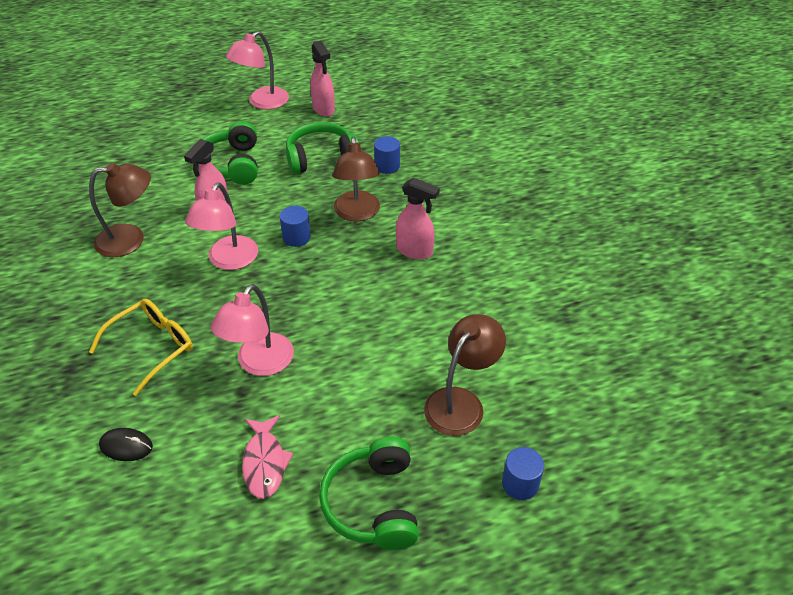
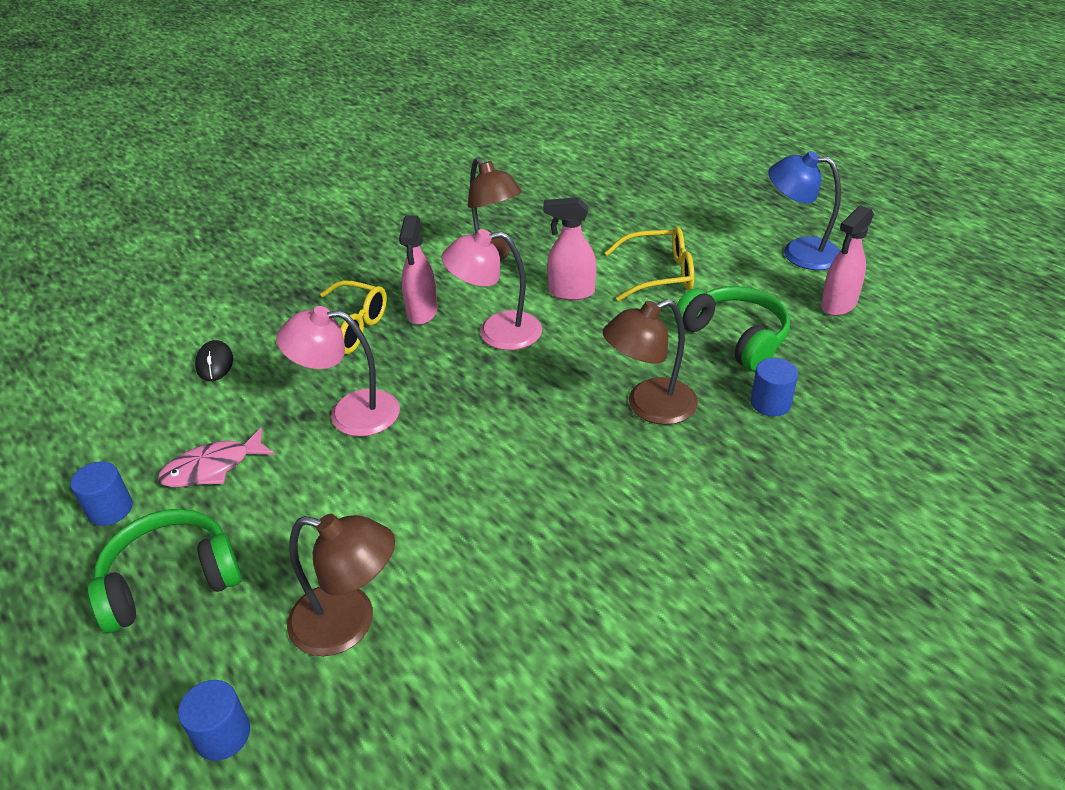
camera: 70 degrees right, 5 degrees down
(231, 165) = (659, 274): green headphones -> yellow glasses
(262, 102) = (799, 252): pink lamp -> blue lamp
(296, 237) = (568, 369): blue cylinder -> blue cylinder (110, 509)
(415, 251) = (612, 487): pink spray bottle -> pink spray bottle (422, 312)

